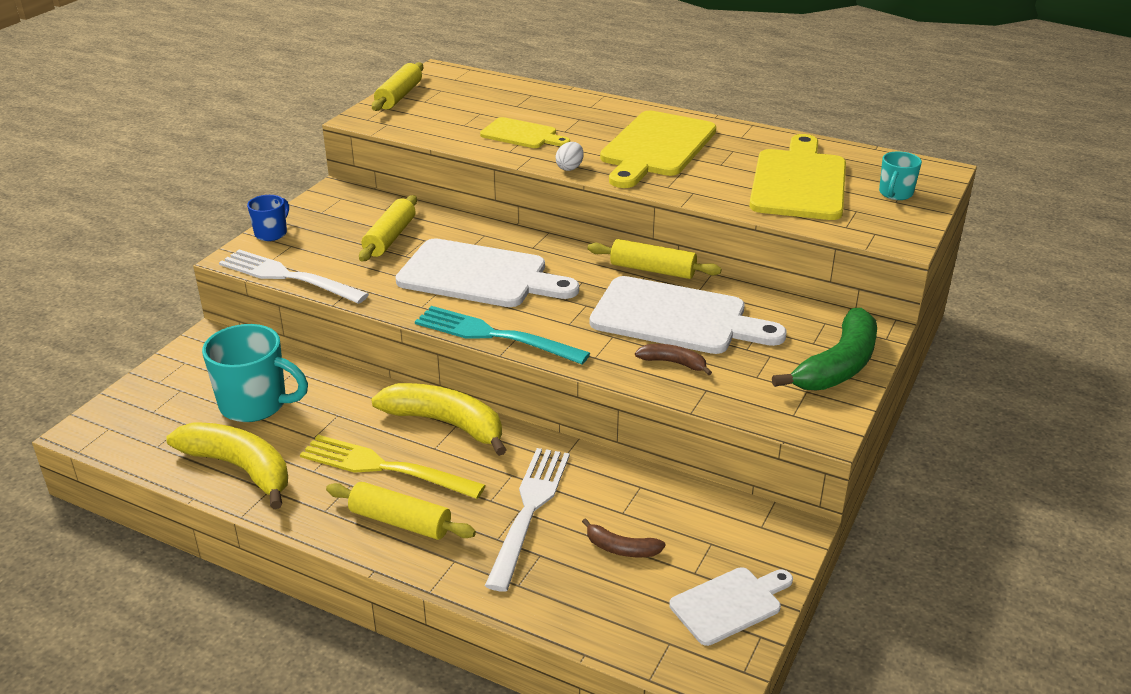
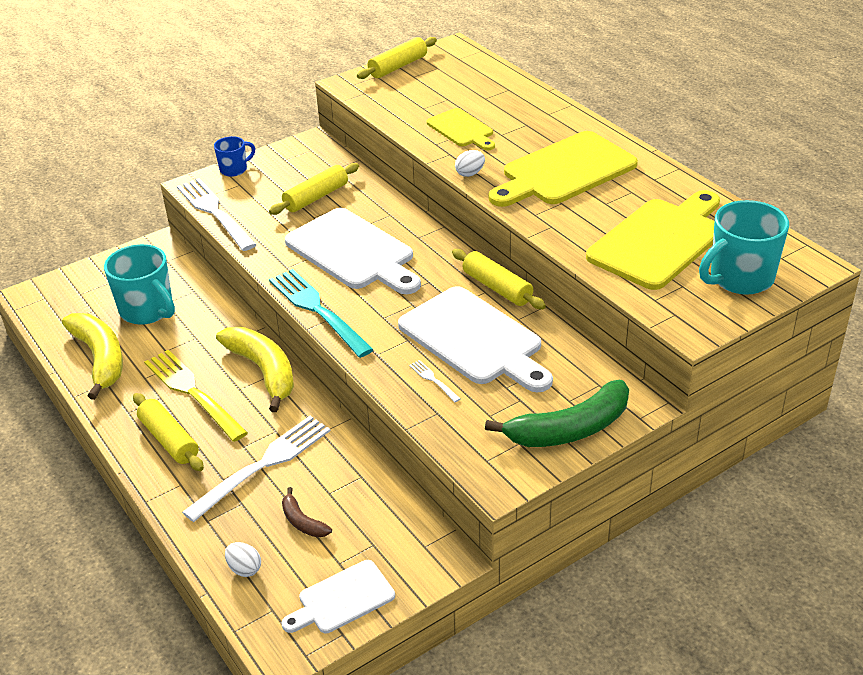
camera: 30 degrees right, 5 degrees up
(603, 615) = (244, 569): none -> white egg
(673, 363) = (433, 380): brown banana -> white fork
(729, 604) = (342, 599): white cutting board -> white cutting board turned 150 degrees clockwise
(895, 194) = (740, 278): turquoise mug -> turquoise mug, size x1.83

